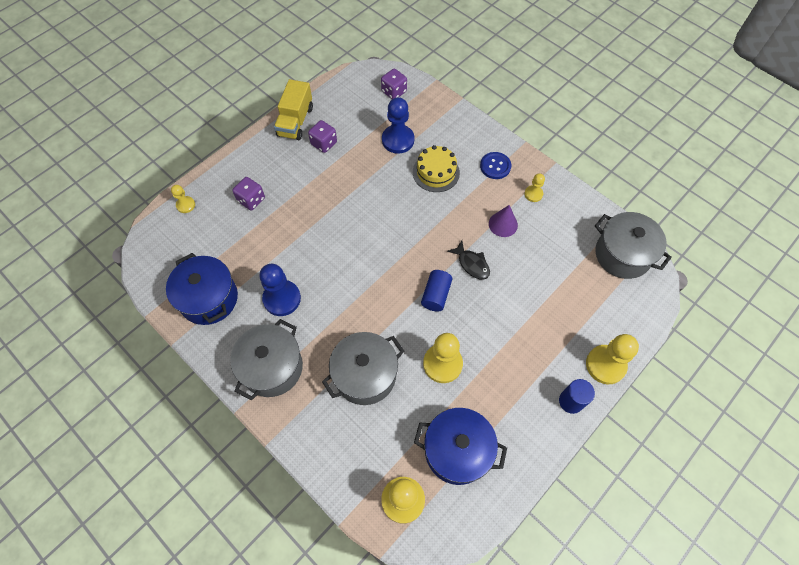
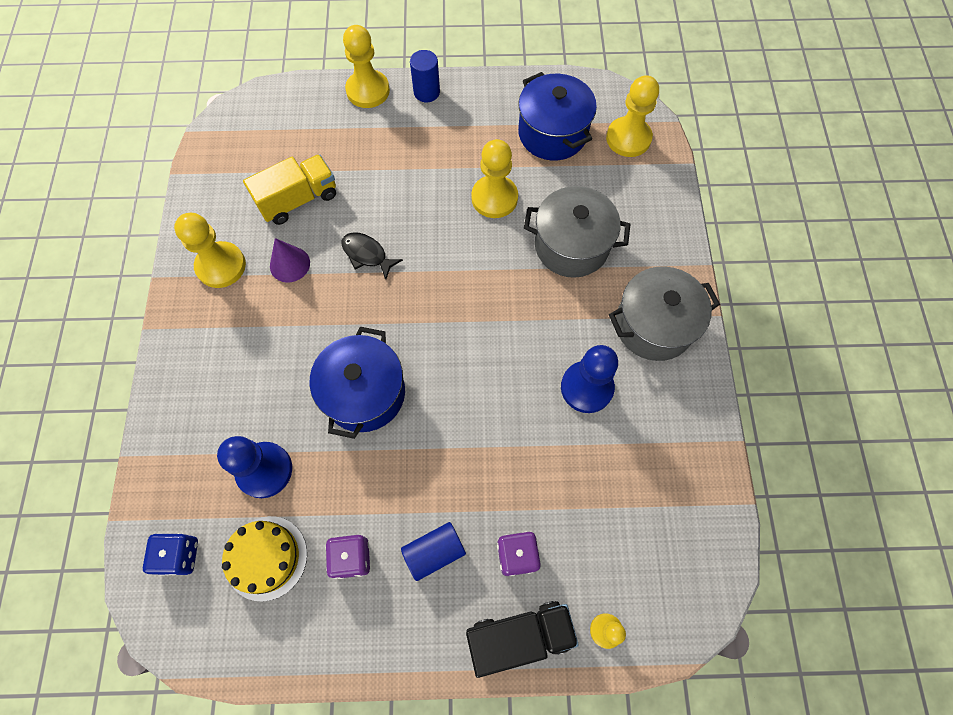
camera: 135 degrees left, 5 degrees up
(209, 299) = (666, 459): blue pot -> blue pot (364, 393)
(224, 174) = (519, 636): none -> black truck
(295, 121) = (349, 638): yellow truck -> yellow truck (298, 200)
(394, 92) = (180, 555): purple dice -> blue dice
(436, 172) = (277, 384): yellow cake -> yellow cake (266, 557)
(436, 295) = (433, 257): blue cylinder -> blue cylinder (434, 552)
(472, 264) = (367, 254): black fish -> black fish turned 60 degrees counterclockwise
(495, 166) = (212, 330): blue button -> none
(533, 194) = (221, 266): yellow pawn -> yellow pawn, size x1.87
(622, 255) = (232, 146): grey pot -> none

